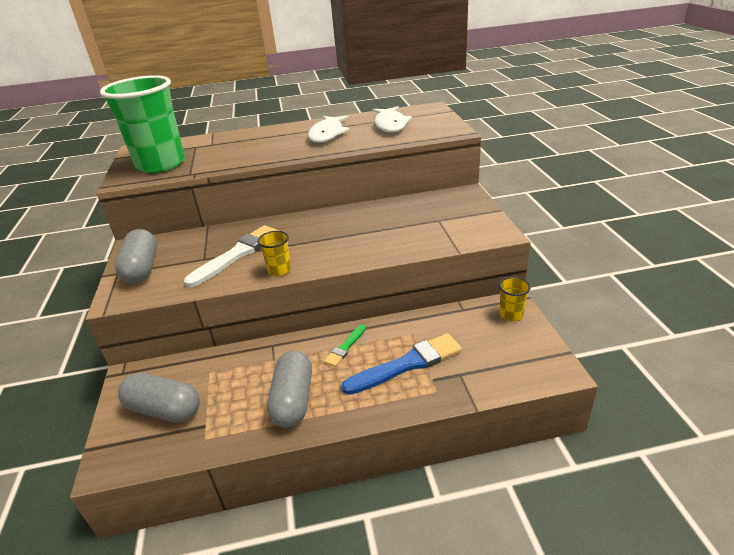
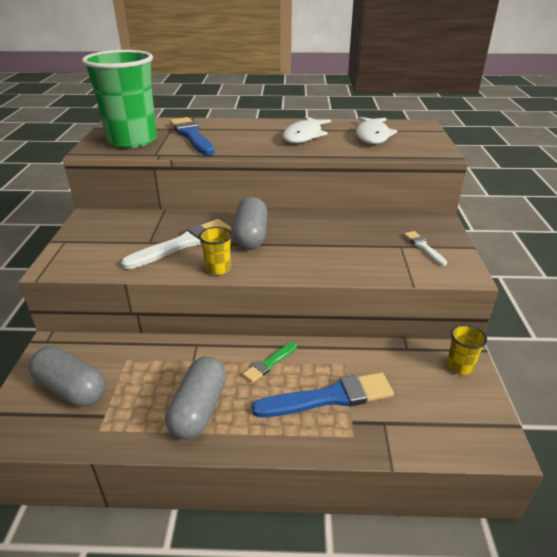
camera: 10 degrees right, 0 degrees up
(142, 268) = (88, 241): grey capsule -> grey capsule (250, 236)
(219, 151) = (192, 136): none -> blue brush
(459, 218) = (424, 247): none -> white brush

